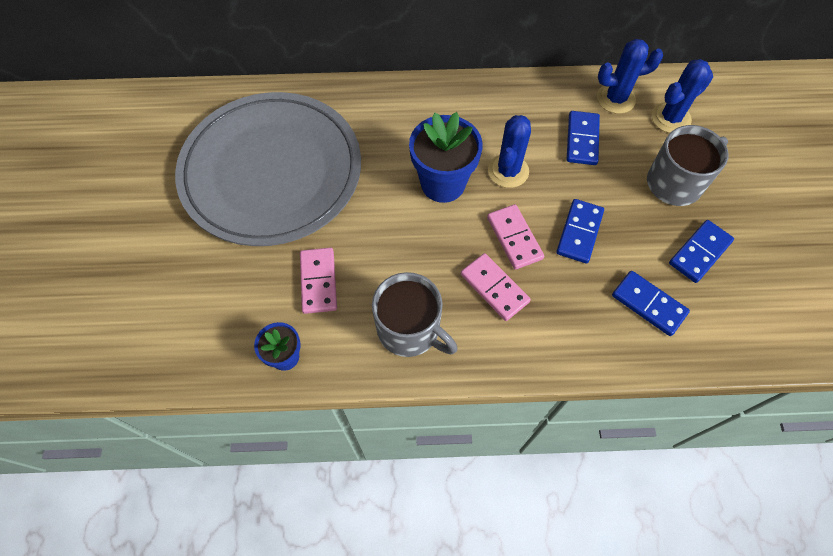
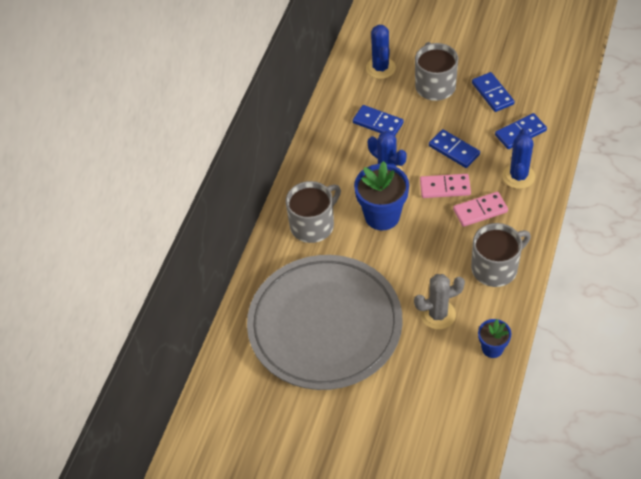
camera: 65 degrees left, 10 degrees down
(318, 281) = (438, 314): pink domino -> grey cactus
(403, 121) = (313, 225): none -> grey mug
(615, 99) = (350, 92): blue cactus -> blue cactus (518, 176)

